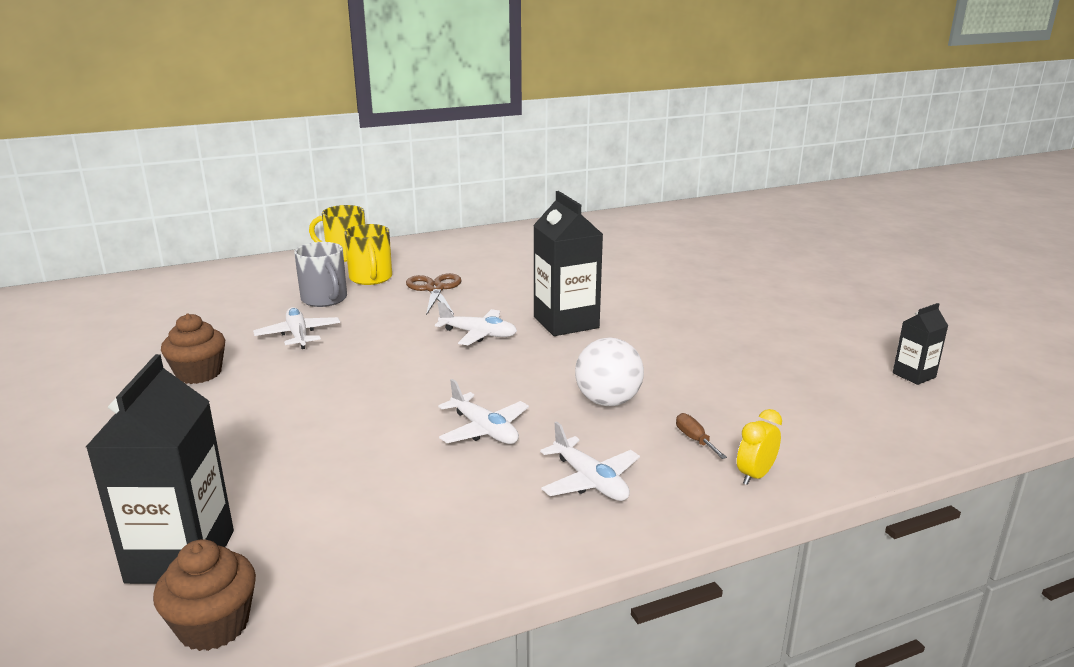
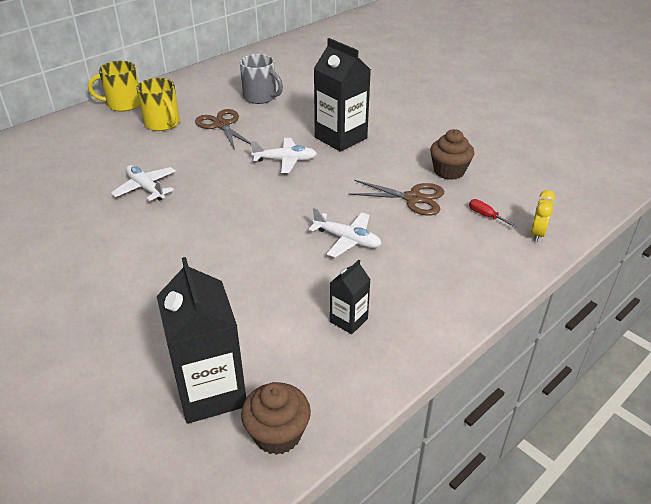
camera: 20 degrees left, 15 degrees up
(199, 374) = (92, 240): brown cupcake -> brown cupcake (449, 171)
(325, 299) = (140, 150): grey mug -> grey mug (260, 97)
(590, 481) = (442, 262): white plane -> none
(608, 401) = (413, 198): white ball -> brown scissors
(695, 439) = (486, 216): brown screwdriver -> red screwdriver
(914, 375) = (583, 138): black carton -> black carton (348, 320)

